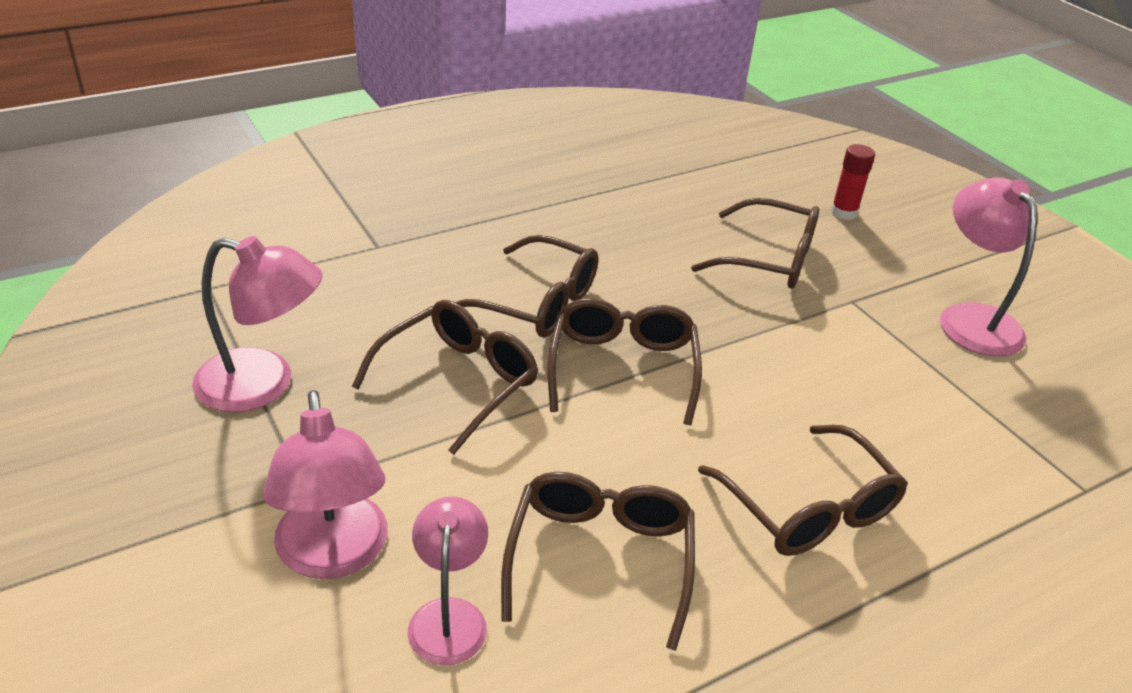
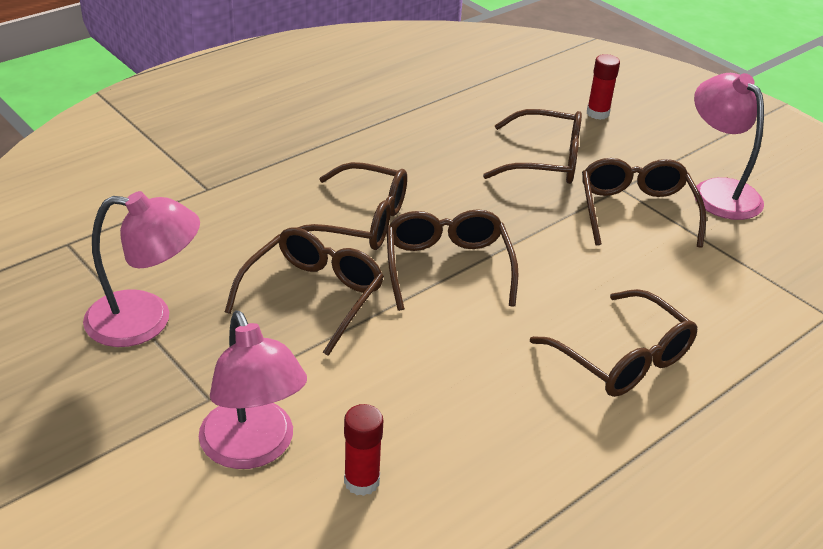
camera: 10 degrees left, 0 degrees up
(449, 616) = (362, 481): pink lamp -> red glue stick
(600, 560) = (469, 421): brown glasses -> brown glasses (636, 211)

